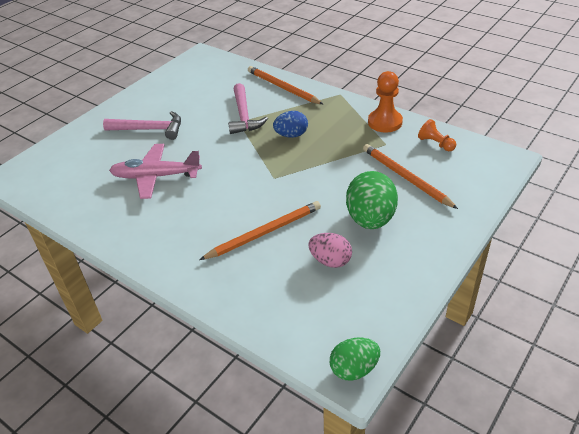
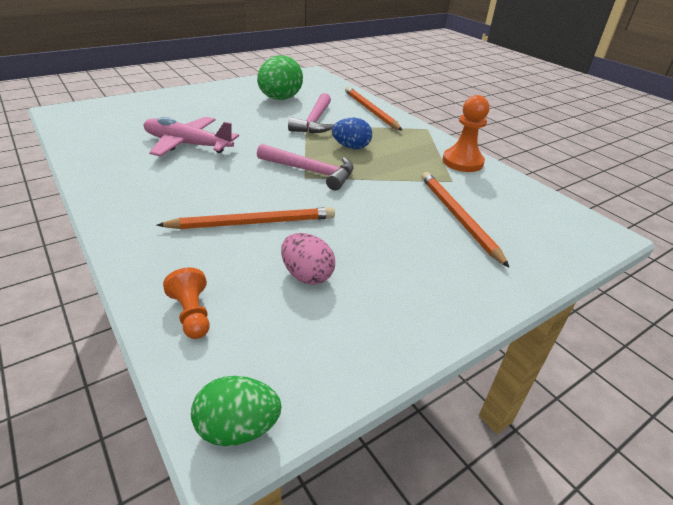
camera: 15 degrees right, 5 degrees down
(150, 129) = (217, 110): pink hammer -> pink hammer (311, 171)
(370, 219) = (387, 246): green egg -> green egg (280, 99)
(435, 143) = (514, 195): orange pawn -> orange pawn (192, 314)

